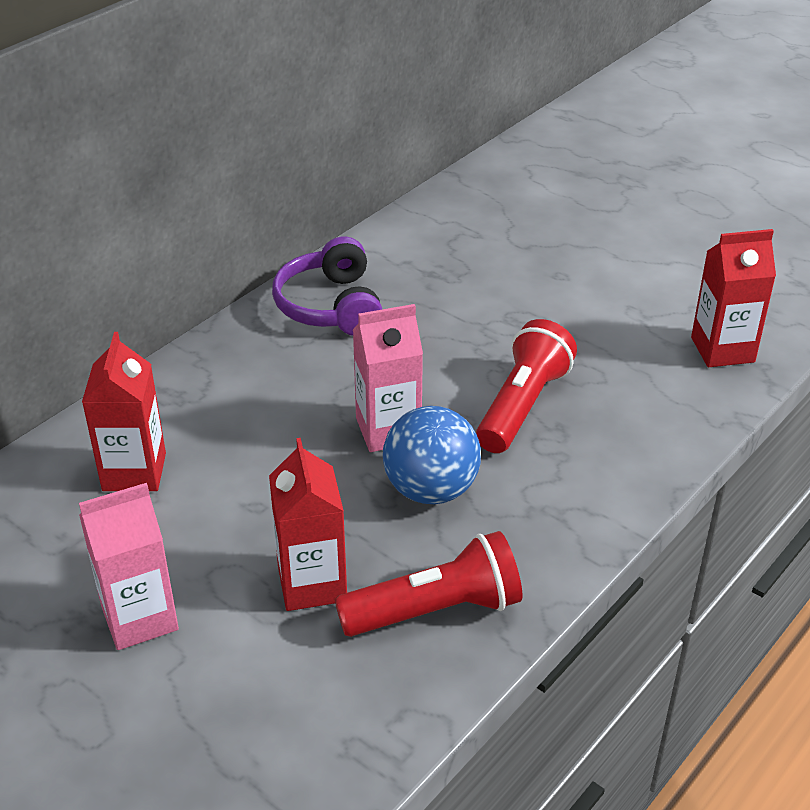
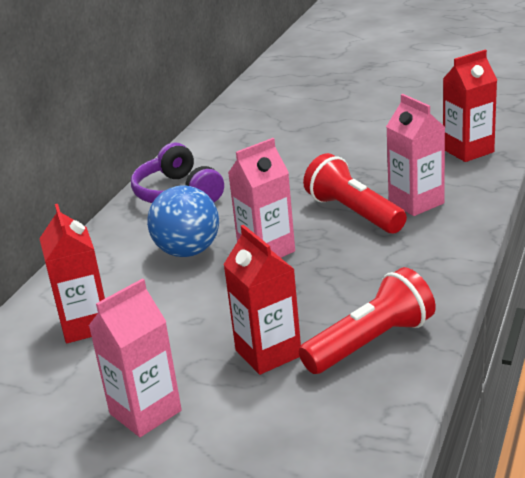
camera: 15 degrees left, 10 degrees down
(431, 490) = (320, 275): blue ball -> blue ball (188, 251)
(522, 405) = (353, 213): red flashlight -> red flashlight turned 45 degrees counterclockwise
(608, 414) = (416, 202): none -> pink carton

